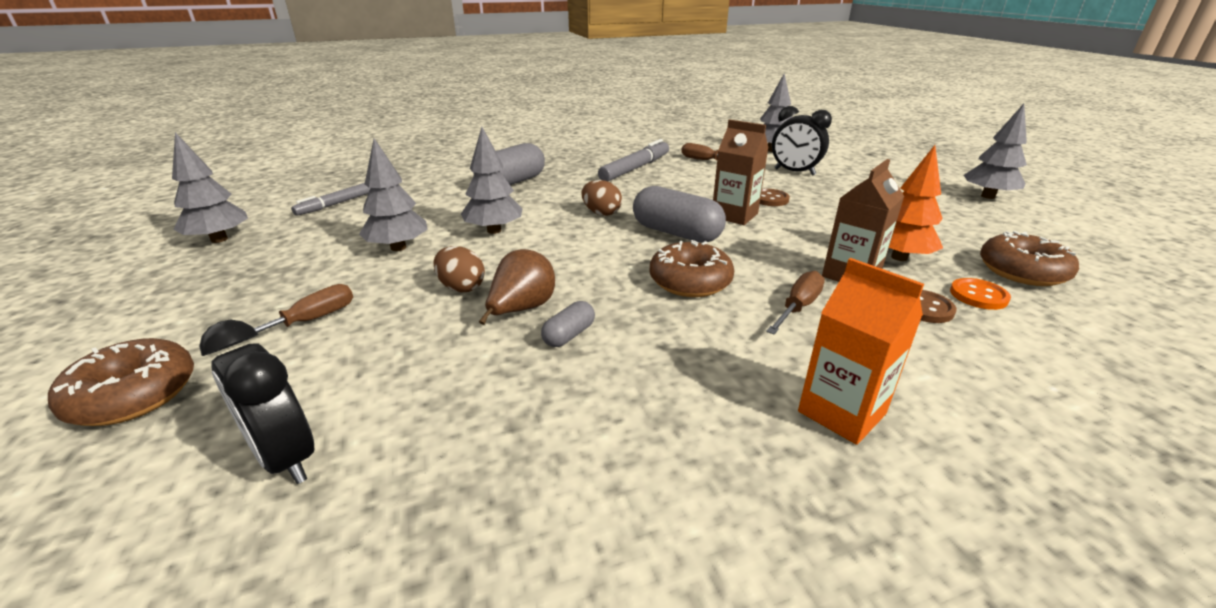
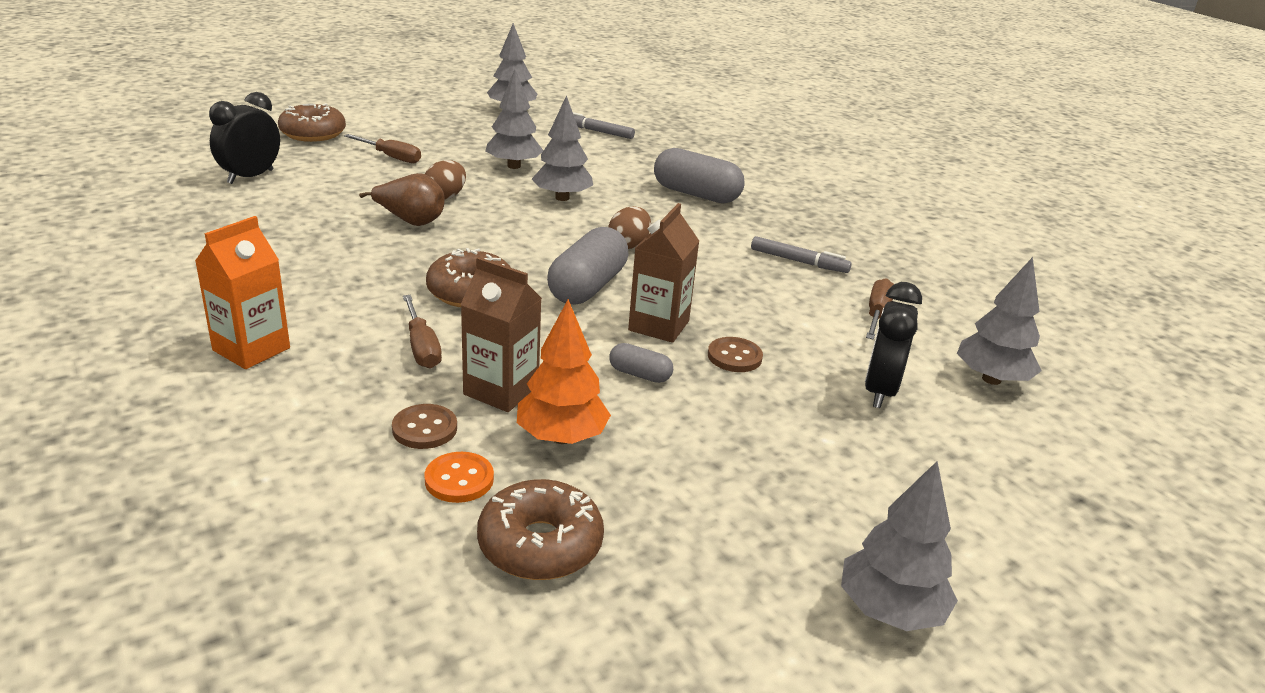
camera: 75 degrees right, 0 degrees up
(569, 335) = (371, 241): grey capsule -> grey capsule (639, 374)
(635, 168) = (799, 261): grey marker -> grey marker, size x0.65
(798, 307) = (422, 347): brown screwdriver -> brown screwdriver turned 45 degrees clockwise

